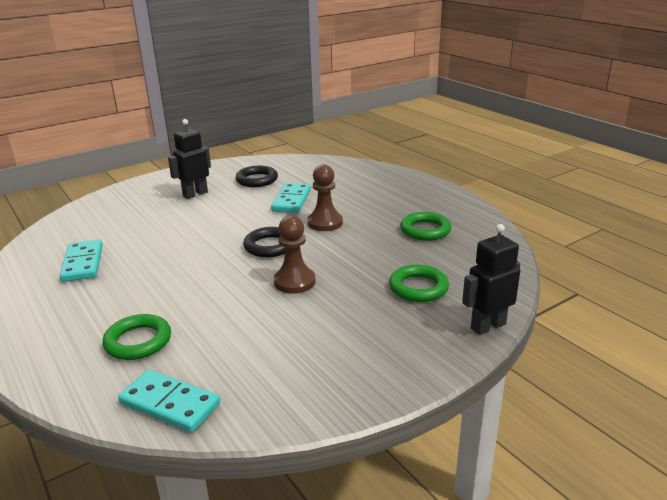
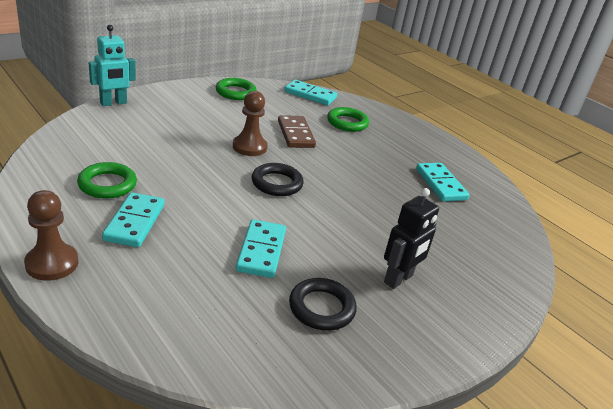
camera: 170 degrees right, 5 degrees up
(230, 308) = (295, 134): none -> brown domino
(325, 223) = (219, 207): brown pawn -> brown pawn (52, 263)
(388, 208) = (135, 222): none -> turquoise domino
(418, 288) = (148, 131): green ring -> green ring (235, 92)
(487, 326) = (113, 103): black robot -> turquoise robot

